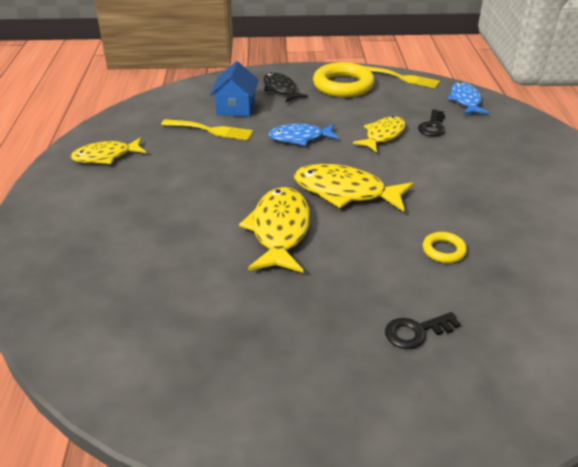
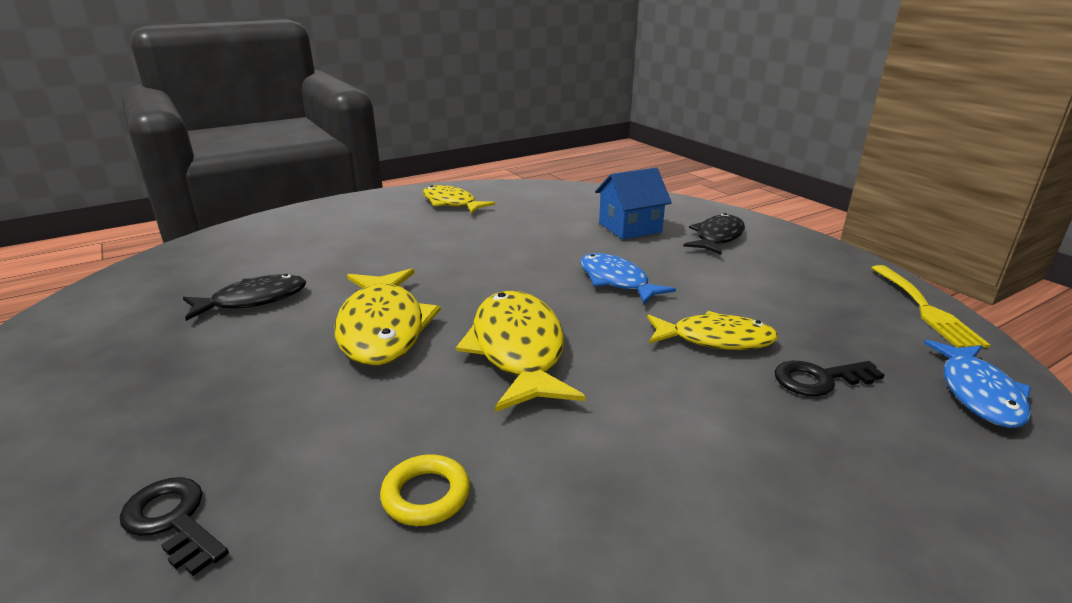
camera: 60 degrees right, 10 degrees down
(184, 279) = (253, 300): none -> black fish
(211, 130) = (562, 230): yellow fork -> none
(279, 230) = (383, 328): yellow fish -> yellow fish turned 105 degrees clockwise
(343, 85) = (806, 271): yellow ring -> none
(465, 101) = (978, 393): blue fish -> blue fish turned 135 degrees clockwise

